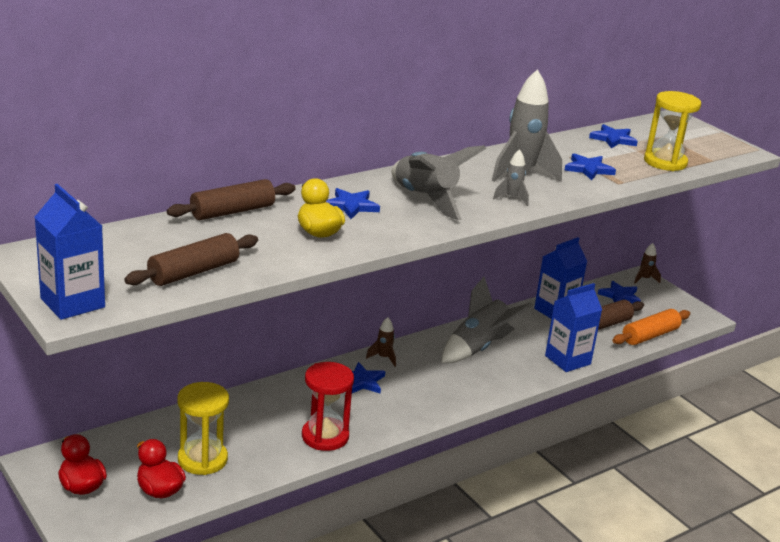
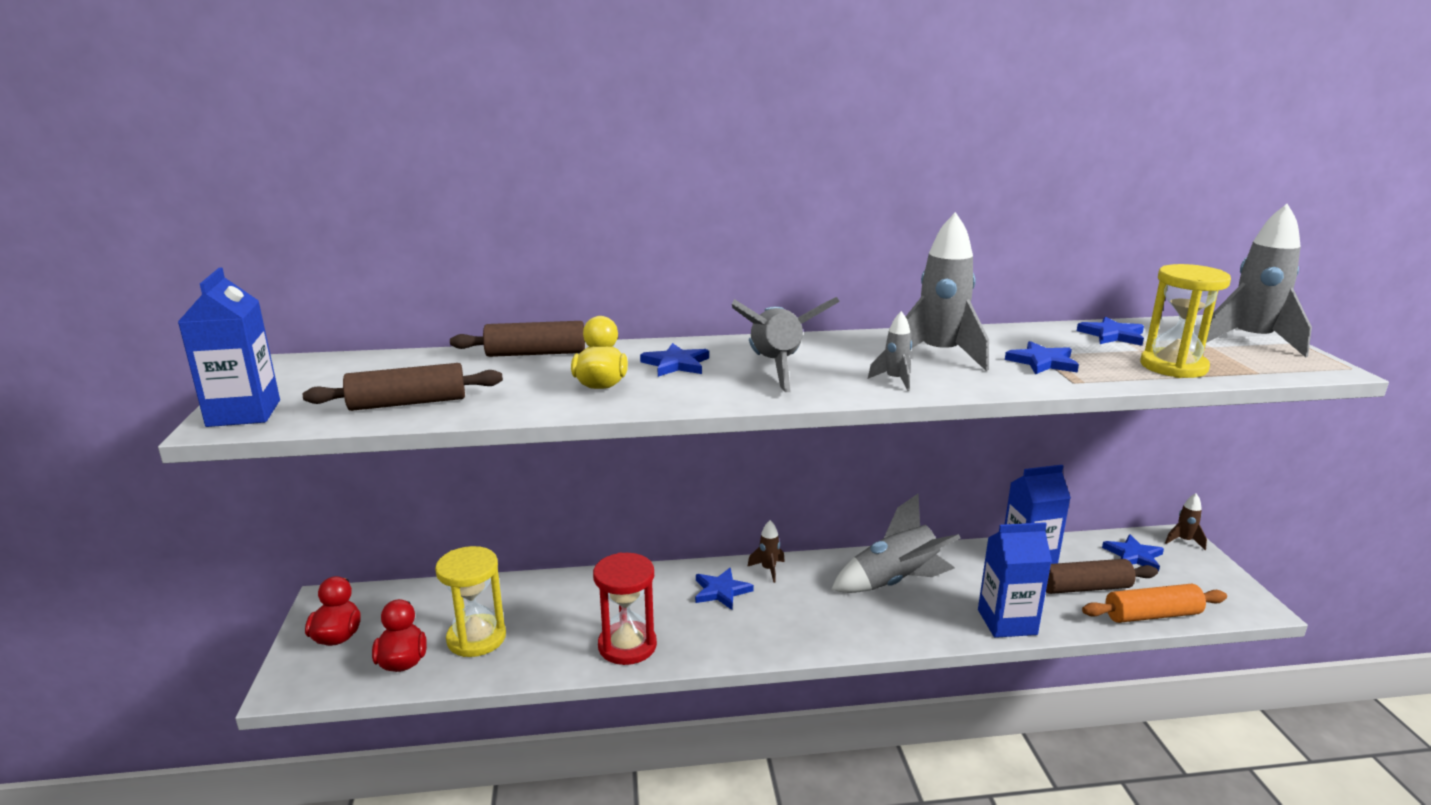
camera: 30 degrees right, 5 degrees down
(695, 134) = (1251, 341): none -> grey rocket

